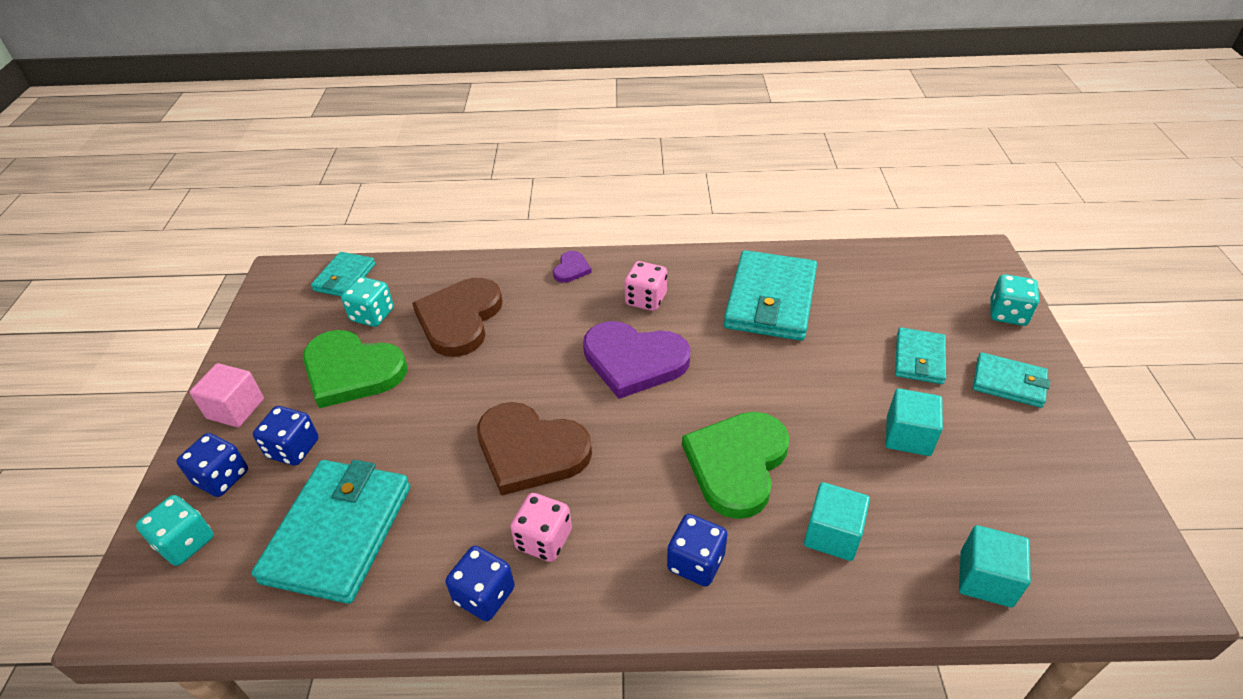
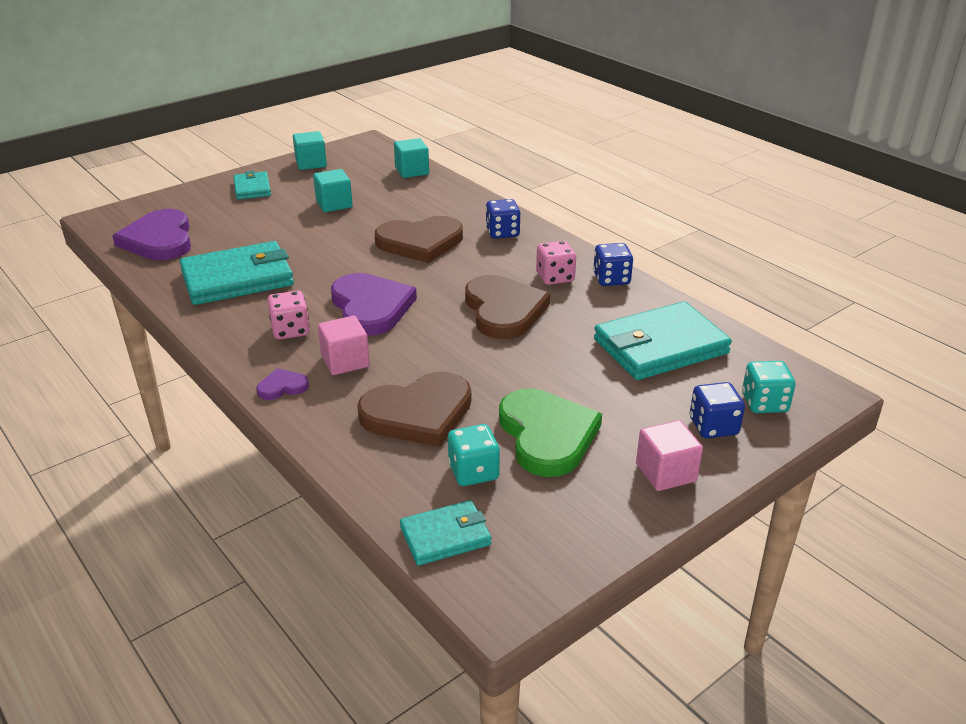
camera: 130 degrees left, 10 degrees down
(293, 448) = (646, 410): blue dice -> none
(567, 311) = (345, 361): none -> pink cube
(737, 464) = (420, 242): green heart -> brown heart
(832, 534) = (434, 206): turquoise cube -> turquoise cube (311, 163)
(900, 277) = (159, 240): none -> purple heart
(919, 359) = (255, 215): turquoise wallet -> none
(1007, 314) = (175, 199): turquoise dice -> none

